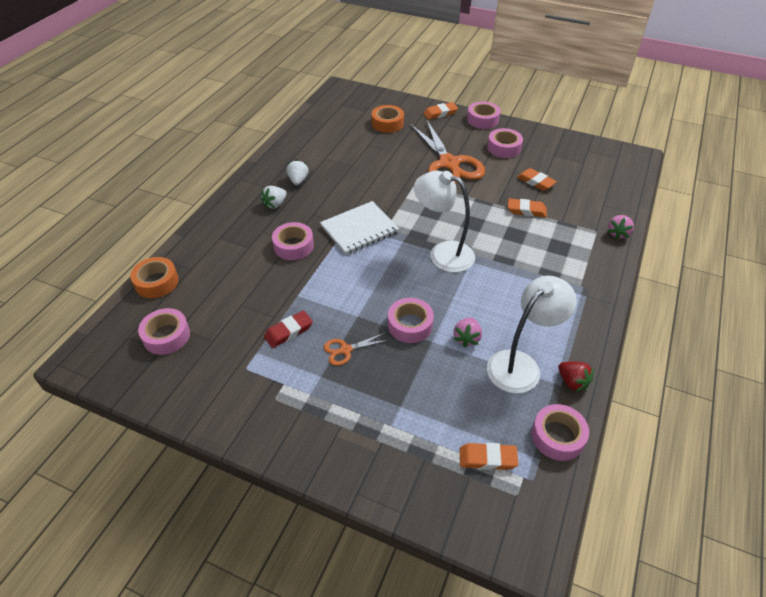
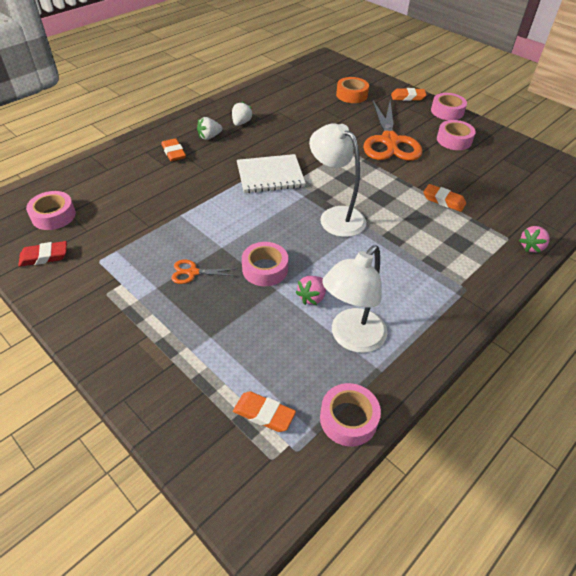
camera: 20 degrees right, 0 degrees up
(157, 282) = (74, 172): orange tape -> none
(289, 331) = (153, 242): red eraser -> red eraser (44, 257)
(293, 246) = (203, 174): pink tape -> none
(520, 364) = (351, 338): white lamp -> white lamp turned 150 degrees clockwise
(535, 182) = (469, 177): orange eraser -> orange eraser (173, 153)
(572, 382) = (396, 372): red strawberry -> none

